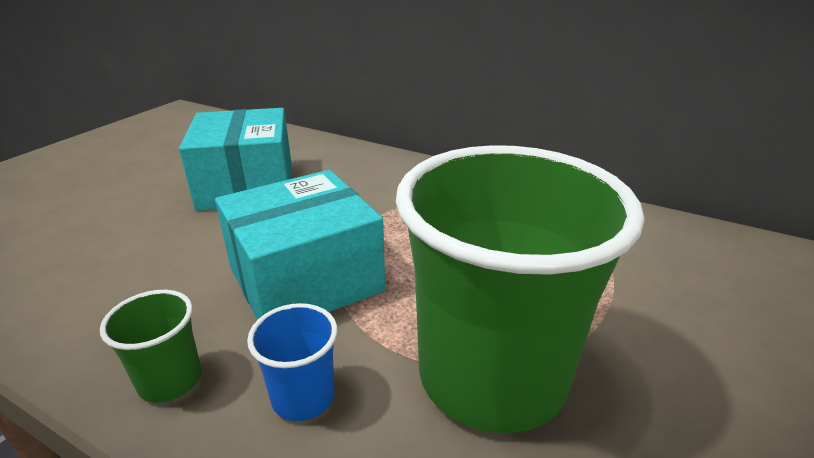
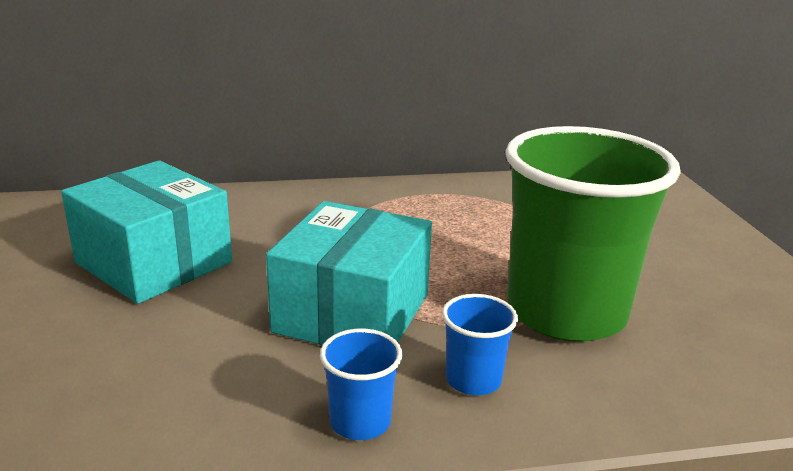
camera: 40 degrees left, 5 degrees down
(170, 380) = (360, 422): green cup -> blue cup

